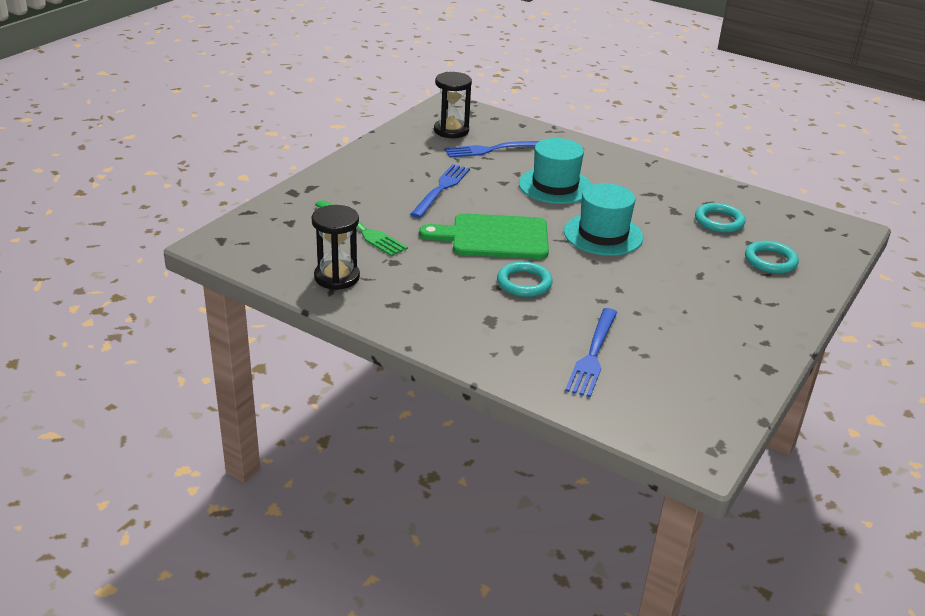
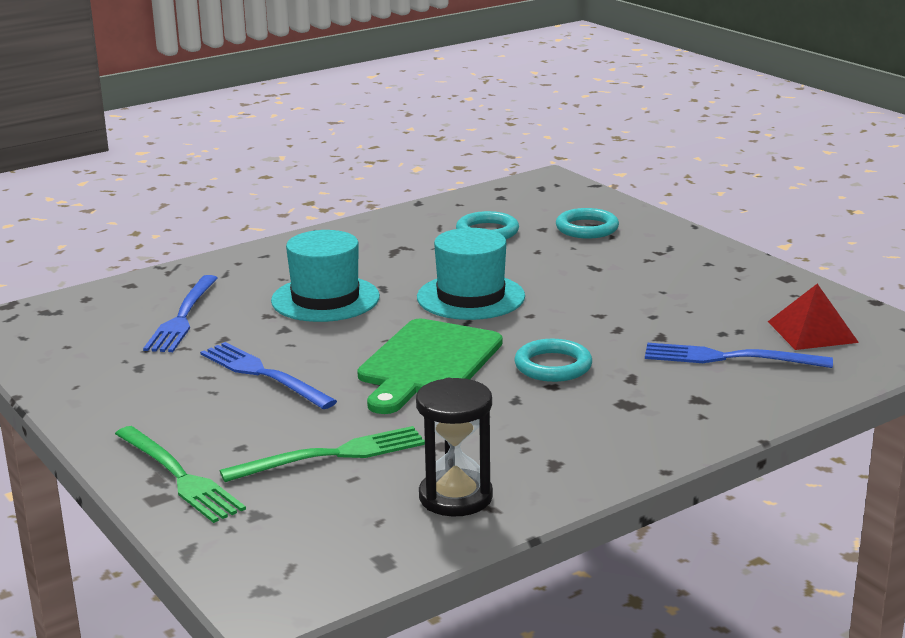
camera: 65 degrees left, 10 degrees down
(316, 192) = (179, 476): none -> green fork
(451, 130) = (90, 335): black hourglass -> none
(593, 355) = (729, 358): blue fork -> blue fork turned 150 degrees clockwise
(672, 391) = (812, 331): none -> red pyramid

